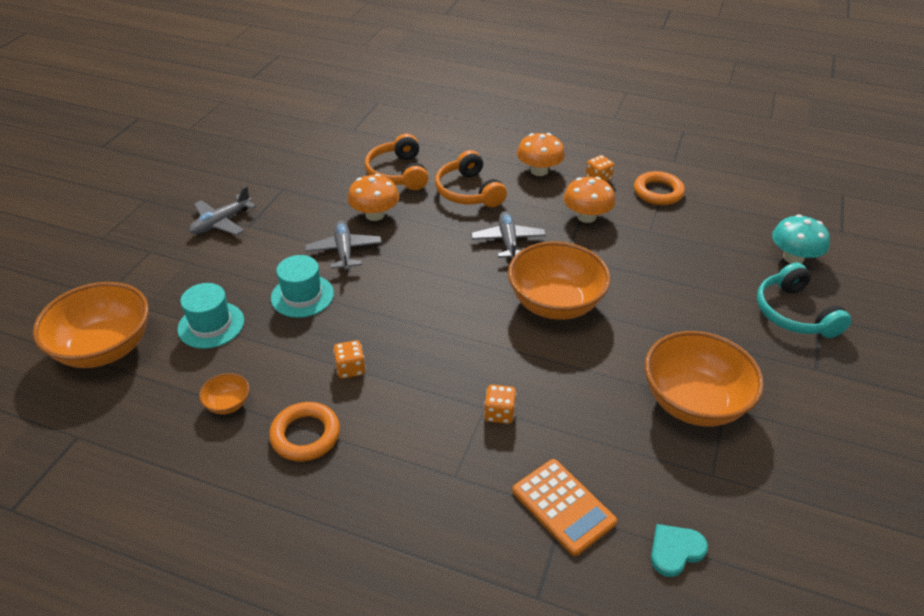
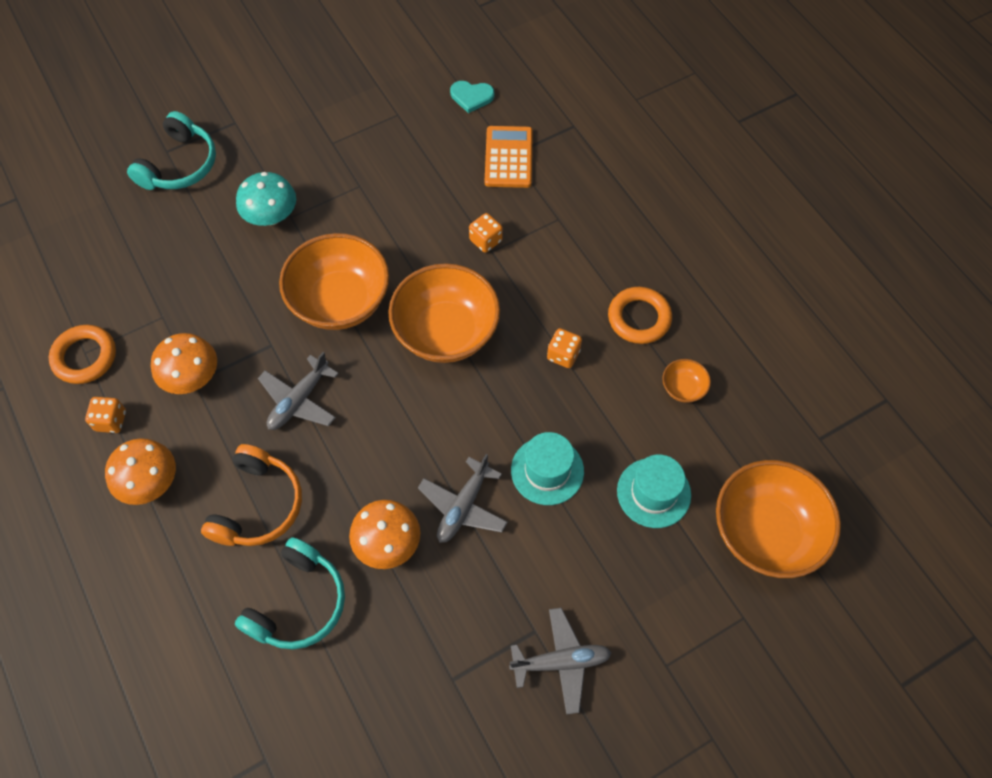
camera: 140 degrees left, 20 degrees up
(398, 173) = (298, 603): orange headphones -> turquoise headphones
(693, 402) = (346, 159): orange bowl -> orange bowl (446, 332)
(793, 257) = (97, 205): turquoise mushroom -> turquoise mushroom (271, 216)

